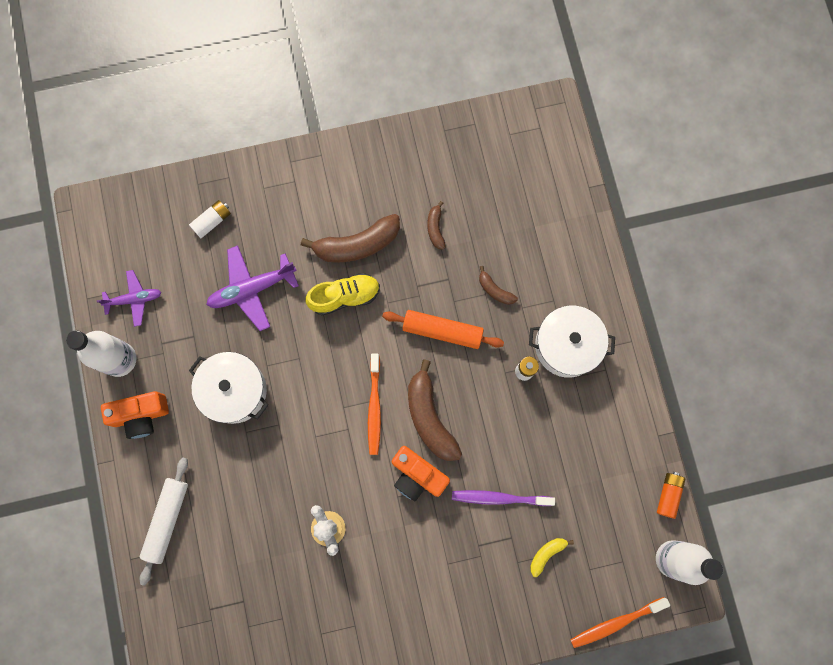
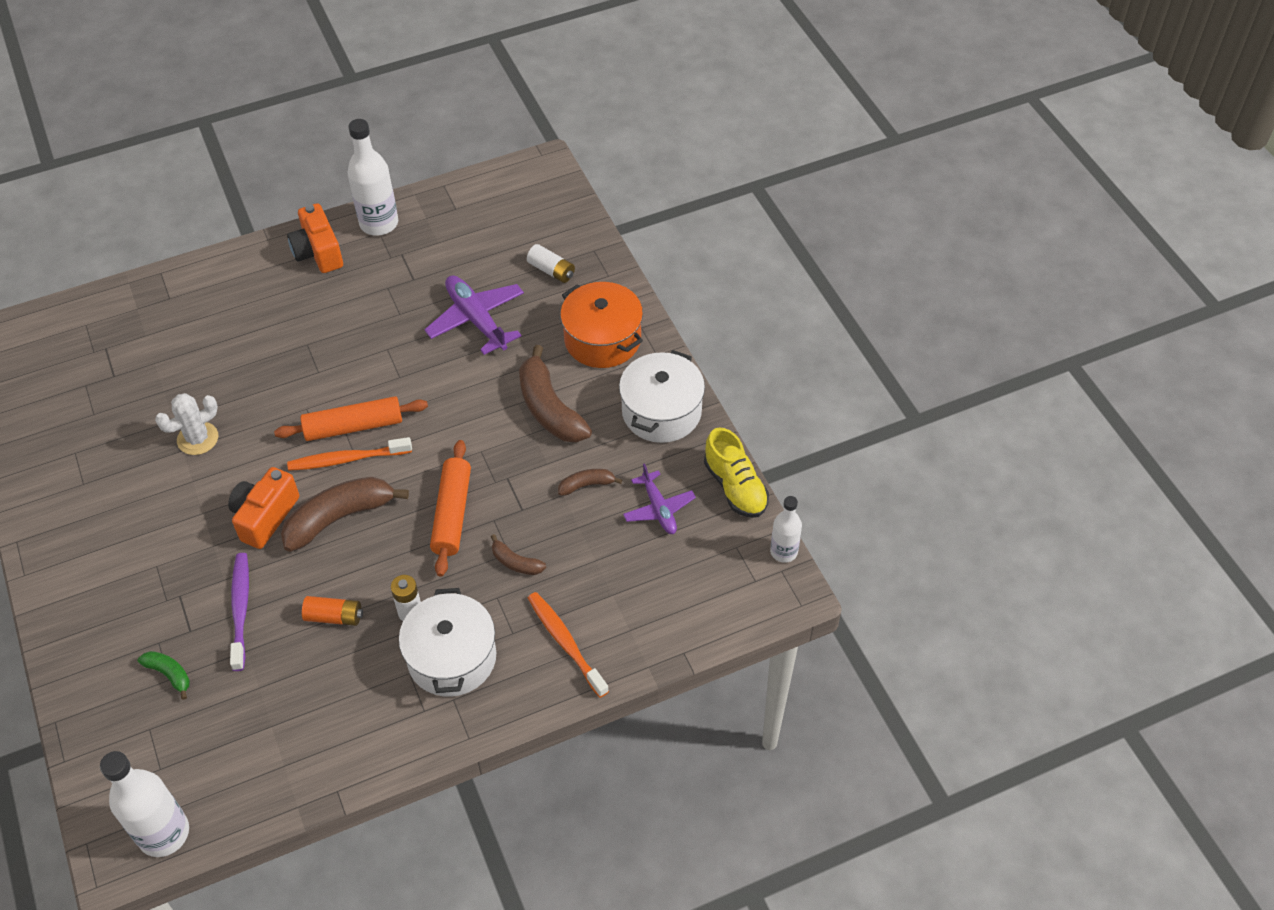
camera: 80 degrees right, 25 degrees down
(134, 299) = (448, 222): purple plane -> purple plane (659, 509)
(167, 520) = (204, 294): white rolling pin -> none
(234, 391) = (354, 325): white pot -> white pot (661, 412)
(296, 193) = (602, 339): none -> orange pot
(342, 399) = (354, 426): none -> orange rolling pin
(345, 296) = (481, 407): yellow shoe -> yellow shoe (735, 487)
(495, 290) = (515, 562): brown banana -> brown banana turned 90 degrees counterclockwise
(520, 103) = (783, 552): none -> white bottle
(546, 554) = (169, 674): yellow banana -> green banana
(615, 623) = (77, 771): orange toothbrush -> orange toothbrush (565, 643)
(668, 495) = (253, 815): orange battery -> orange battery (334, 616)

